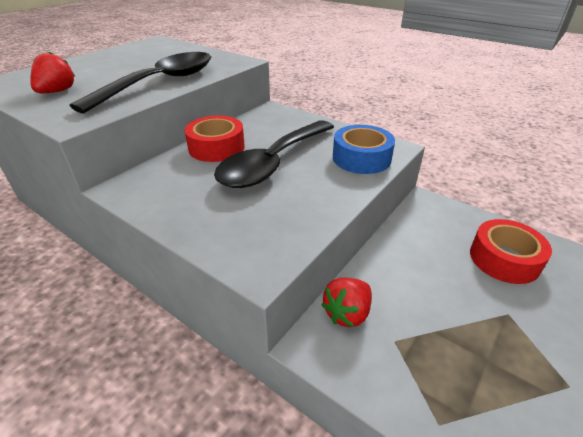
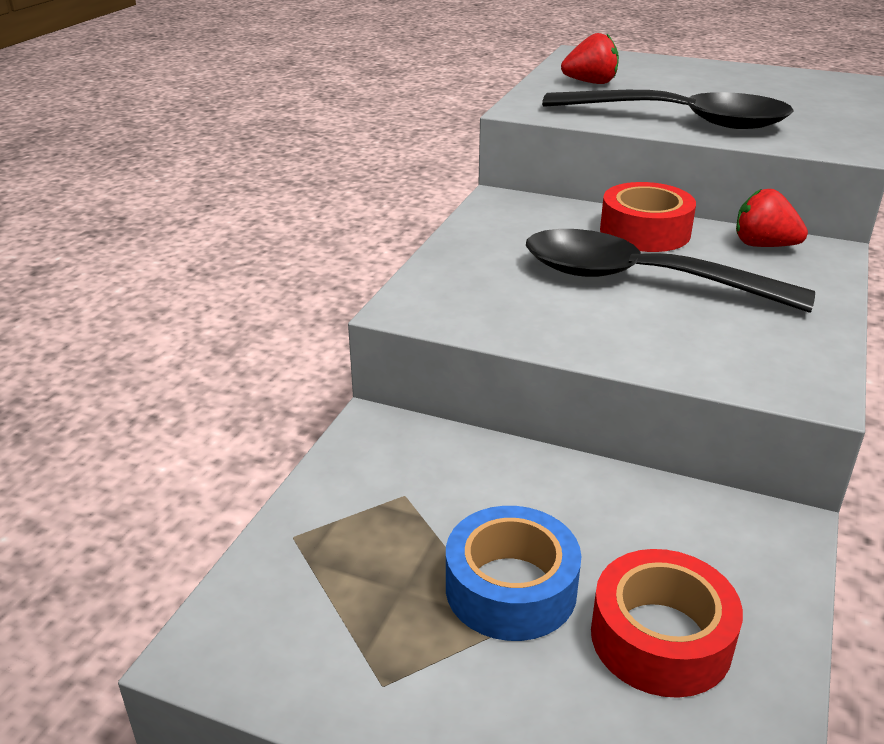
camera: 75 degrees right, 5 degrees down
(347, 313) = (435, 448): red strawberry -> red strawberry (763, 245)
(361, 158) = (731, 356): blue tape -> blue tape (511, 588)

